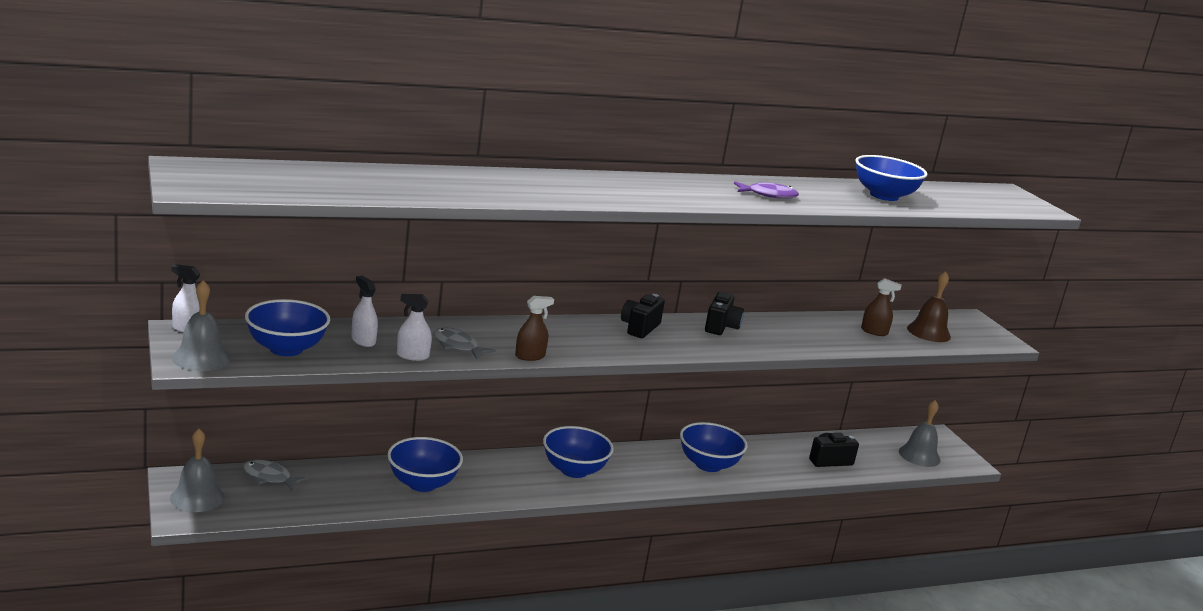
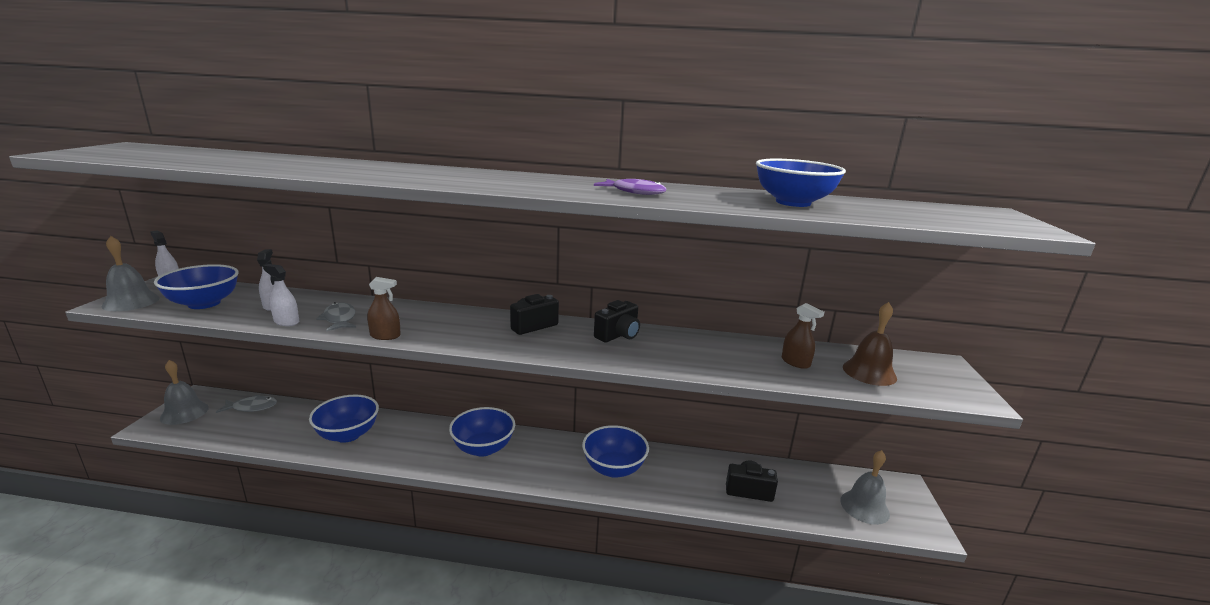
camera: 30 degrees right, 0 degrees up
(269, 477) = (252, 407): grey fish -> grey fish turned 120 degrees clockwise

